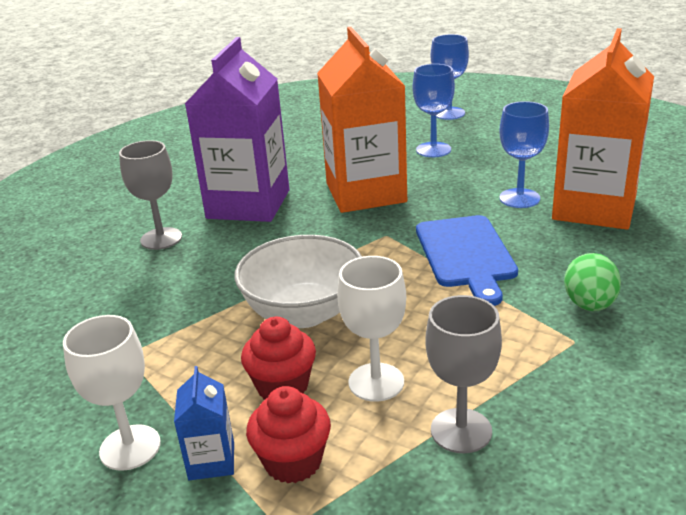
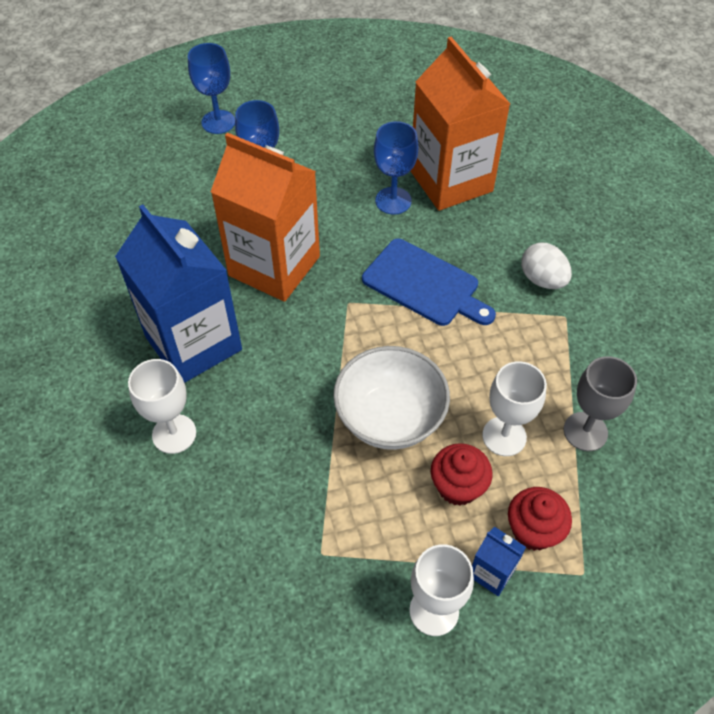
camera: 50 degrees left, 25 degrees up
(161, 238) = (174, 434): grey goblet -> white goblet
(248, 204) = (193, 343): purple carton -> blue carton
(589, 305) = (542, 279): green egg -> white egg

